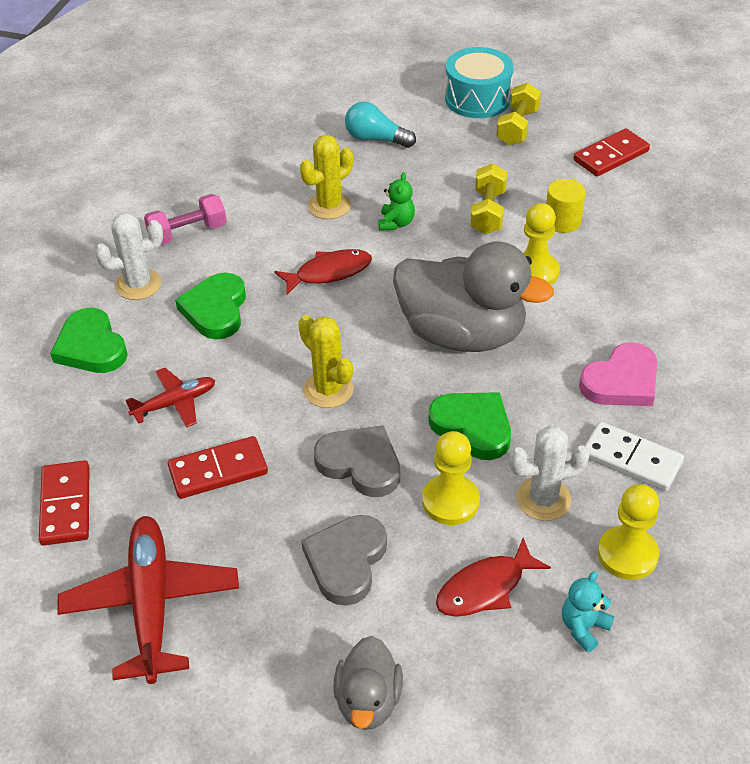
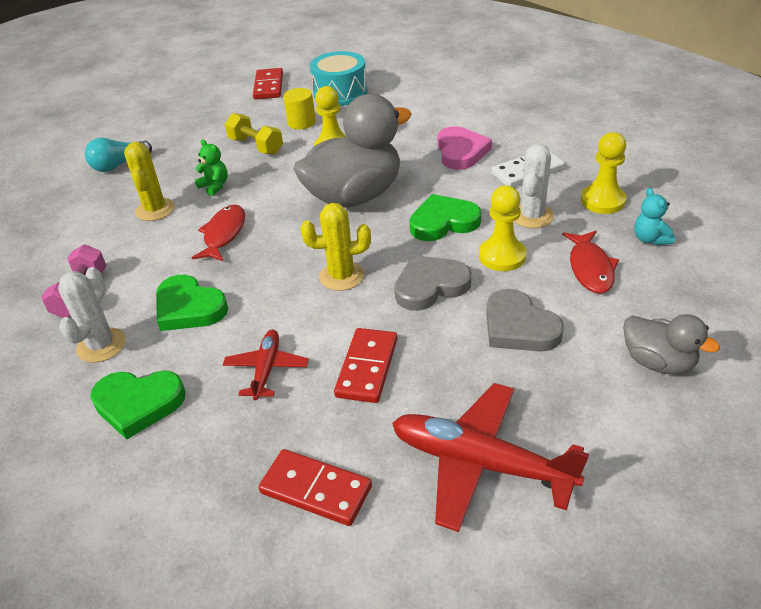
camera: 55 degrees left, 5 degrees down
(477, 98) = (145, 112): turquoise drum -> turquoise drum (340, 93)
(517, 127) = (195, 107): yellow dumbbell -> none

